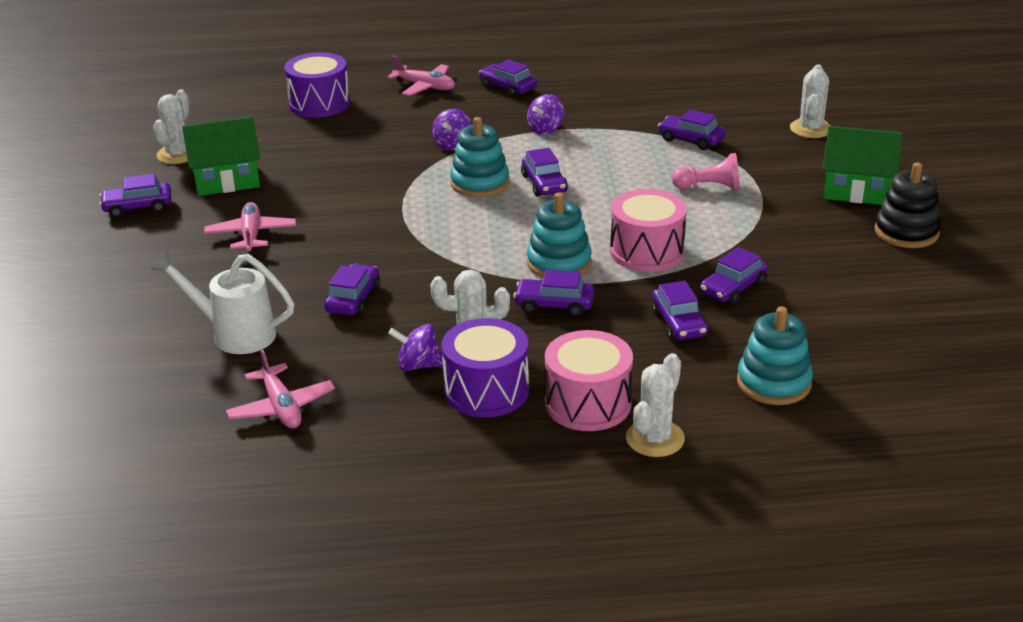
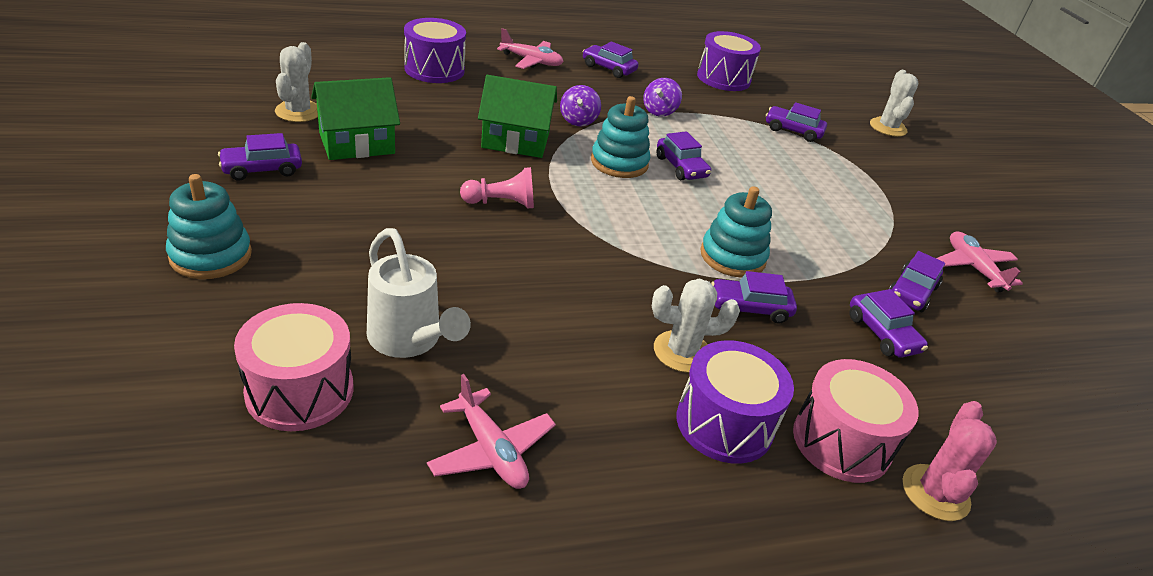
camera: 15 degrees left, 5 degrees up
(235, 334) = (409, 340): white watering can -> white watering can turned 135 degrees counterclockwise
(251, 235) = (398, 210): pink plane -> pink plane (973, 268)
(353, 299) = (533, 295): purple car -> none
(418, 365) = (635, 387): purple spinning top -> none
(637, 88) = (723, 78): none -> purple drum
(647, 251) = (810, 247): pink drum -> pink drum (300, 391)
(655, 438) = (935, 493): white cactus -> pink cactus
(709, 187) = (833, 180): pink pawn -> pink pawn (501, 203)
(774, 383) = (1012, 412): turquoise stacking toy -> turquoise stacking toy (211, 255)
(856, 189) = (959, 189): green house -> green house (515, 140)
(906, 232) = (1026, 235): black stacking toy -> none

